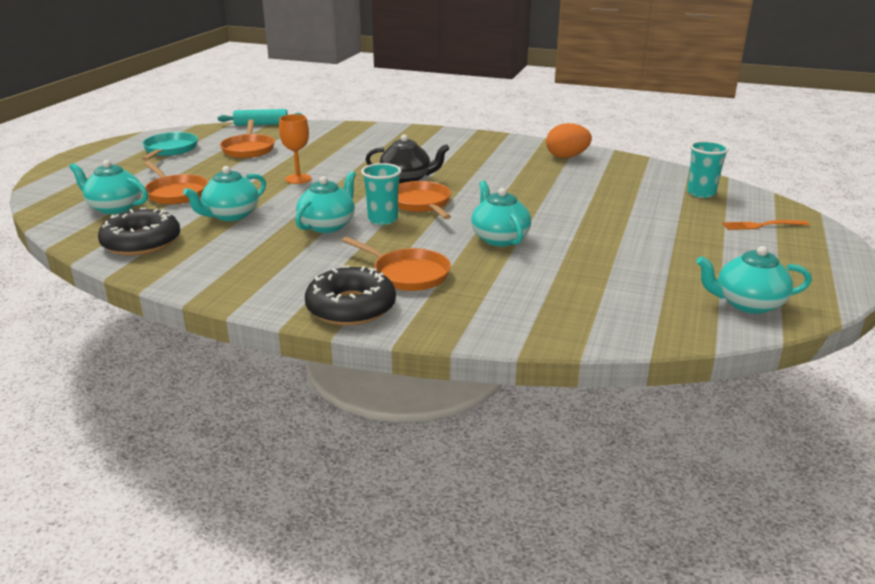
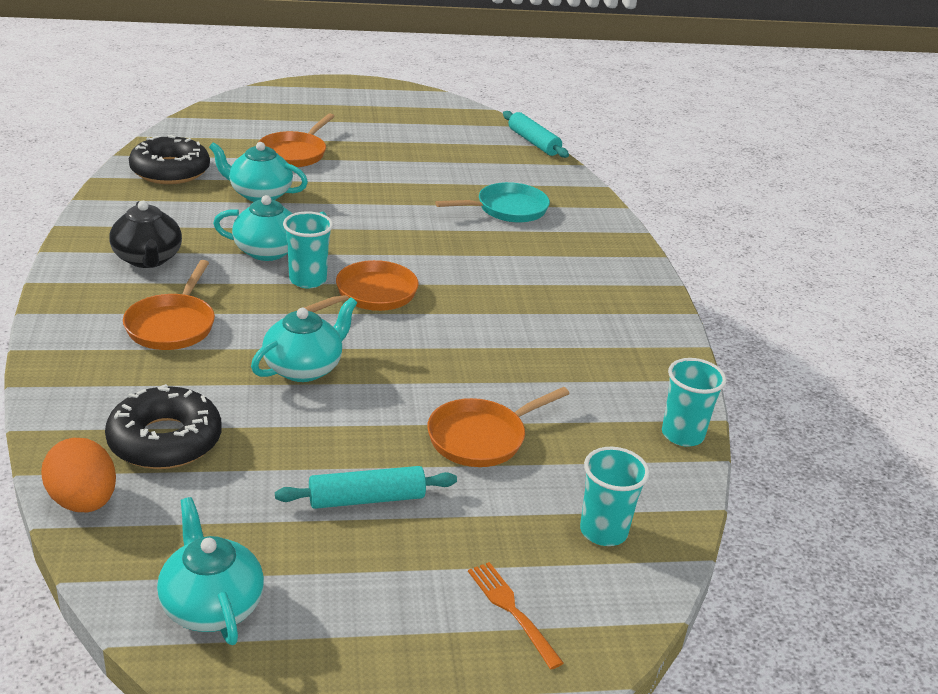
camera: 60 degrees right, 5 degrees up
(115, 207) = (239, 137): turquoise teapot -> none
(170, 150) = (405, 118): turquoise pan -> turquoise pan (507, 209)
(248, 149) = (448, 156): orange pan -> orange pan (481, 437)
(298, 179) = (385, 204): orange goblet -> none
(351, 307) = (82, 309): black donut -> black donut (165, 440)
(406, 179) = (441, 270): black teapot -> black teapot (147, 259)
(566, 157) = (642, 378): orange egg -> orange egg (83, 501)
(624, 160) = (682, 435): none -> turquoise cup
(654, 243) = (366, 499): none -> turquoise rolling pin

